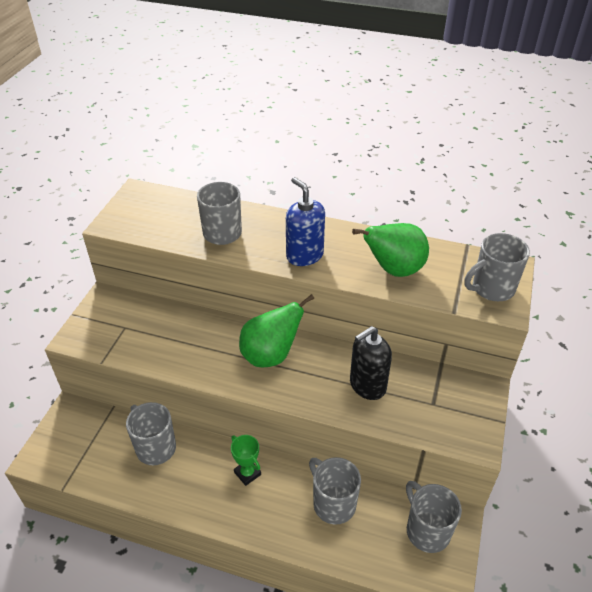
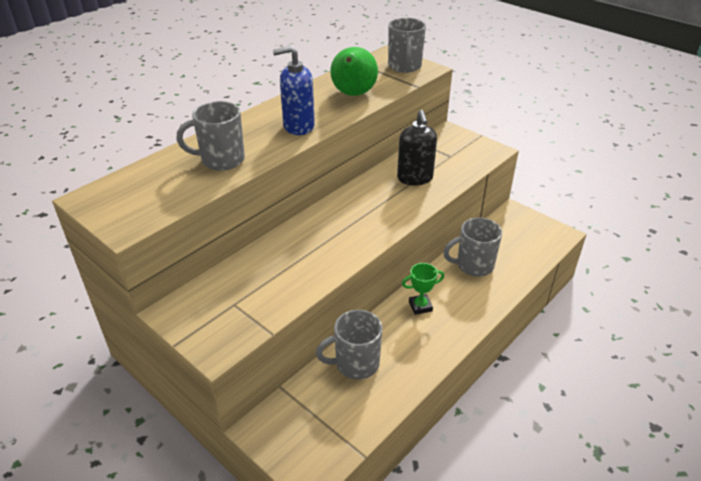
camera: 65 degrees left, 5 degrees down
(271, 355) = (348, 217): green pear -> none
(427, 530) = (516, 228): grey mug -> none

